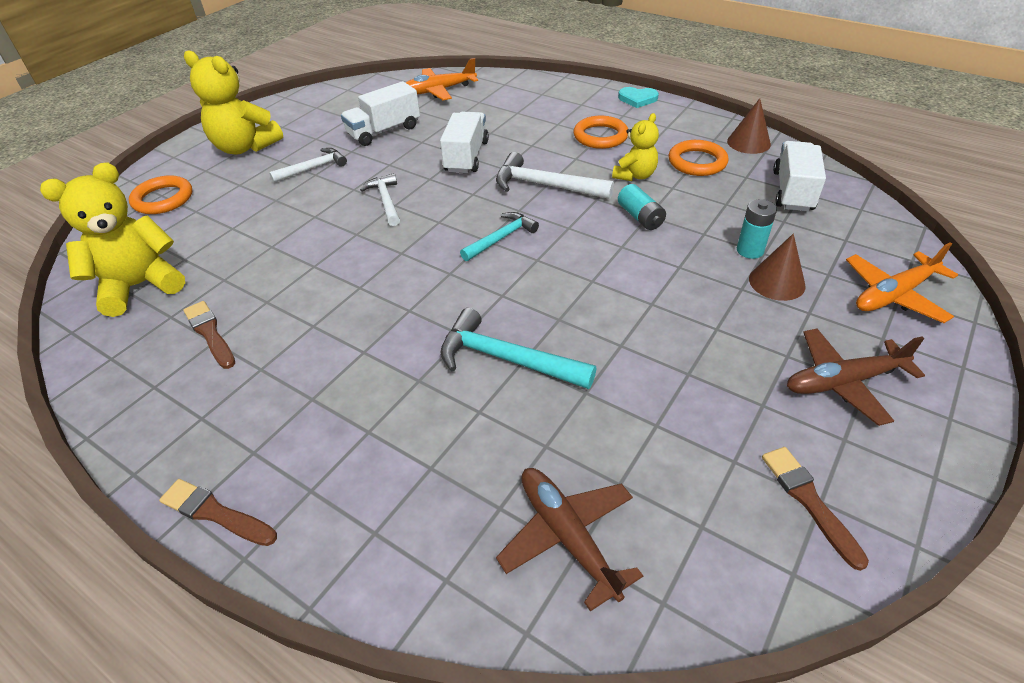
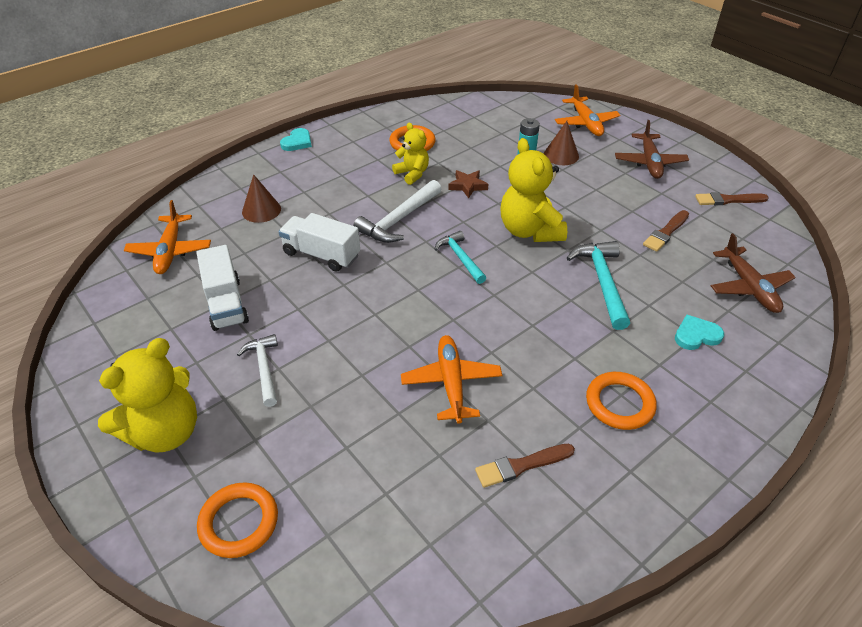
camera: 75 degrees left, 0 degrees up
(140, 286) = (420, 535): yellow teddy bear -> yellow teddy bear (529, 231)
(215, 513) = (729, 459): brown brush -> brown brush (666, 232)
(311, 269) = (451, 383): none -> orange plane
(386, 201) = (365, 319): white hammer -> none
(433, 468) = (696, 335): none -> turquoise heart
(507, 359) = (602, 282): turquoise hammer -> turquoise hammer turned 135 degrees clockwise
(567, 536) = (749, 287): brown plane -> brown plane turned 90 degrees counterclockwise
(600, 136) = (343, 175): orange ring -> orange ring (619, 403)
(640, 217) = (468, 186): turquoise battery -> brown star
(748, 142) = (401, 115): brown cone -> brown cone (261, 210)
(792, 191) = (471, 119): white truck -> none

